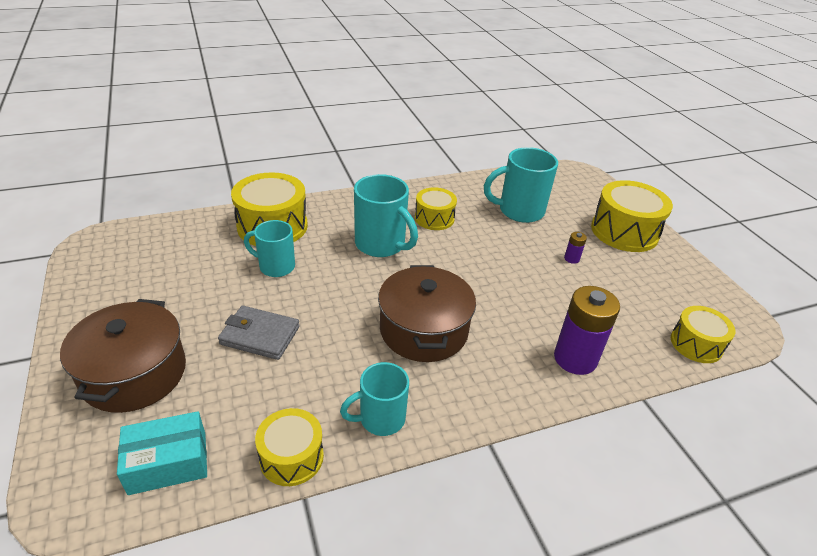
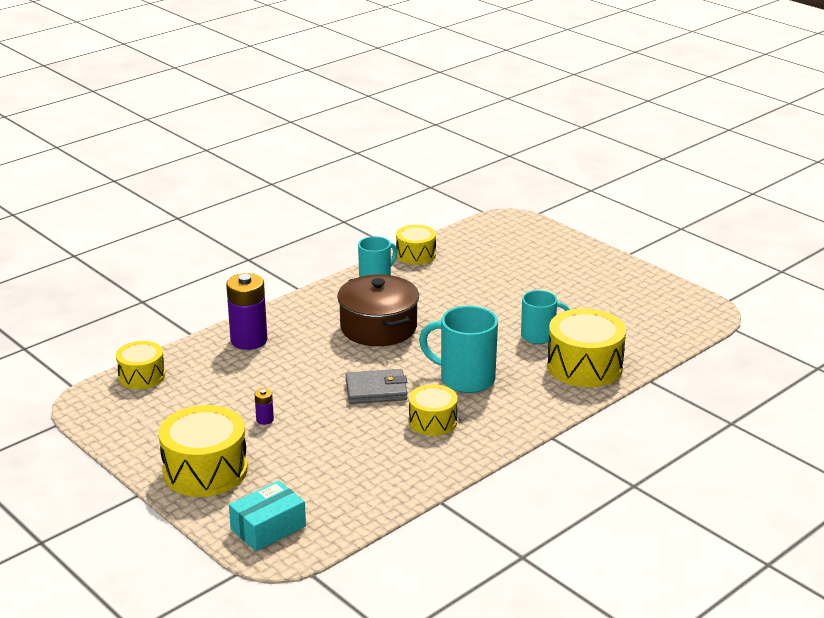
camera: 160 degrees right, 10 degrees down
(134, 373) = (551, 260): brown pot -> none
(168, 463) = (481, 238): turquoise box -> turquoise box (268, 528)
(260, 335) = (497, 295): grey wallet -> grey wallet (376, 390)
(519, 211) = (340, 460): turquoise mug -> none

